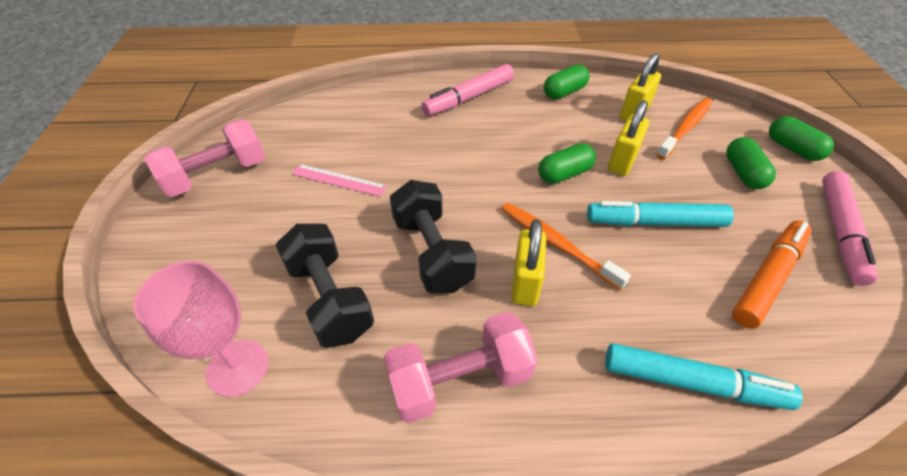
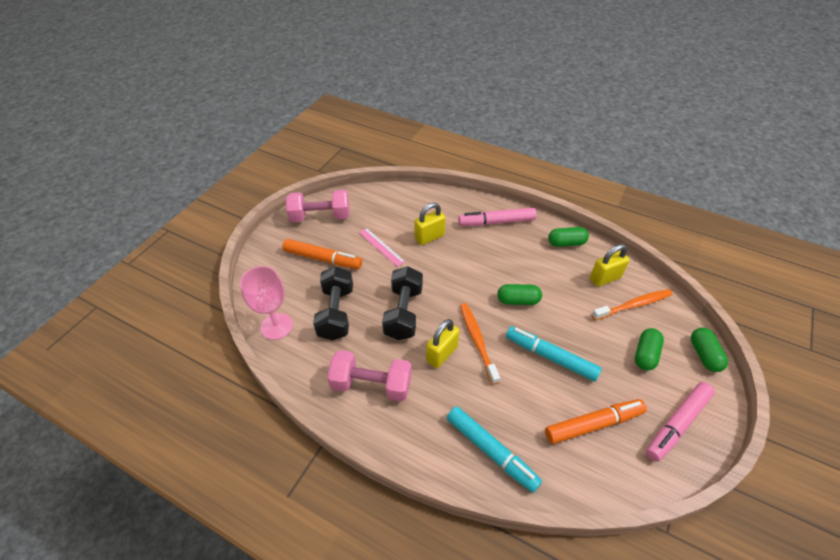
camera: 30 degrees right, 0 degrees up
(257, 230) = (323, 259): none -> orange marker
(622, 161) = (564, 309): yellow padlock -> yellow padlock (429, 237)

